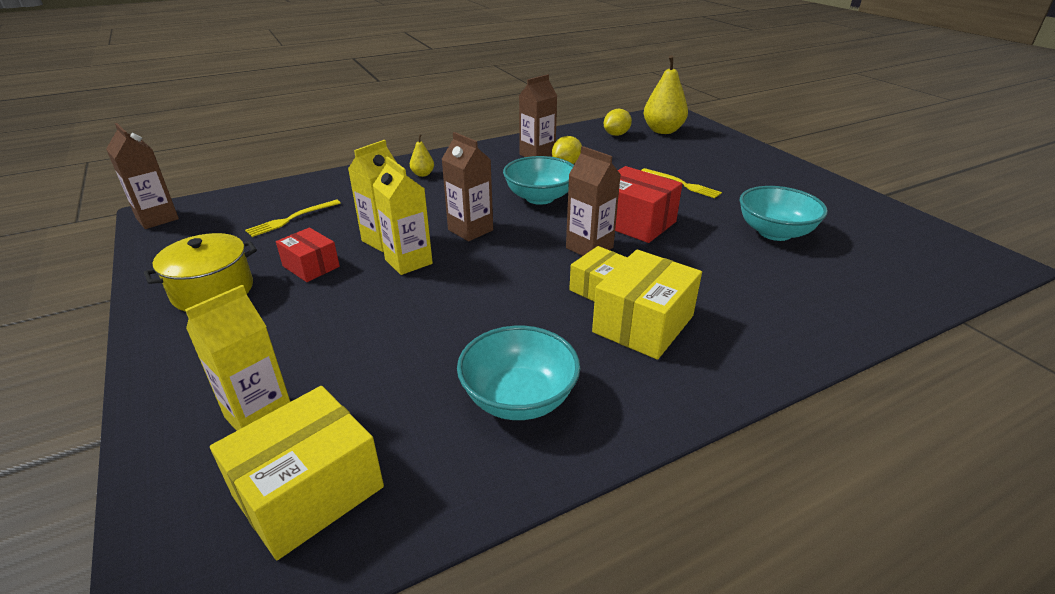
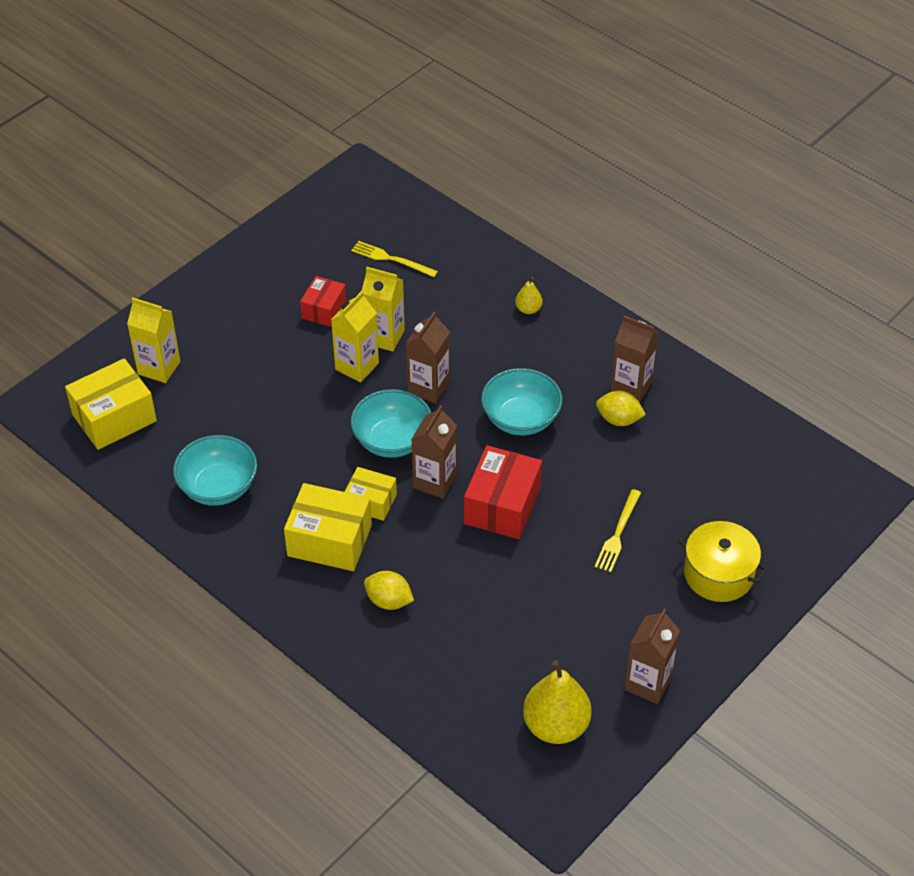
camera: 70 degrees right, 15 degrees up
(157, 218) = (352, 176): brown carton -> brown carton (648, 683)
(213, 291) = (269, 272): yellow pot -> yellow pot (718, 574)
(309, 491) = (114, 418): yellow box -> yellow box turned 60 degrees counterclockwise
(616, 134) = (743, 446): yellow lemon -> yellow lemon (389, 601)
(663, 131) = (786, 492): yellow pear -> yellow pear (556, 726)
(774, 232) = (534, 624): turquoise bowl -> turquoise bowl (392, 440)

